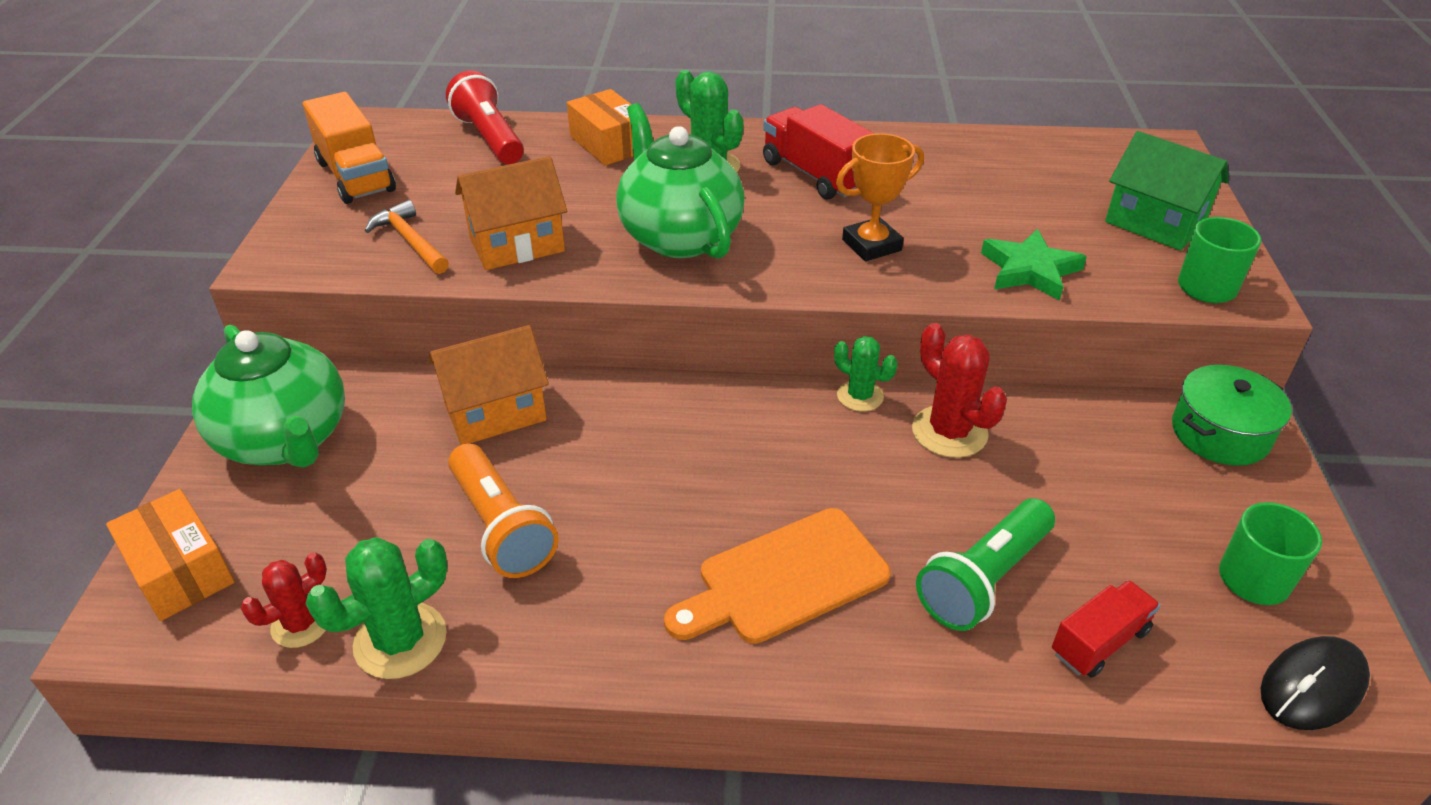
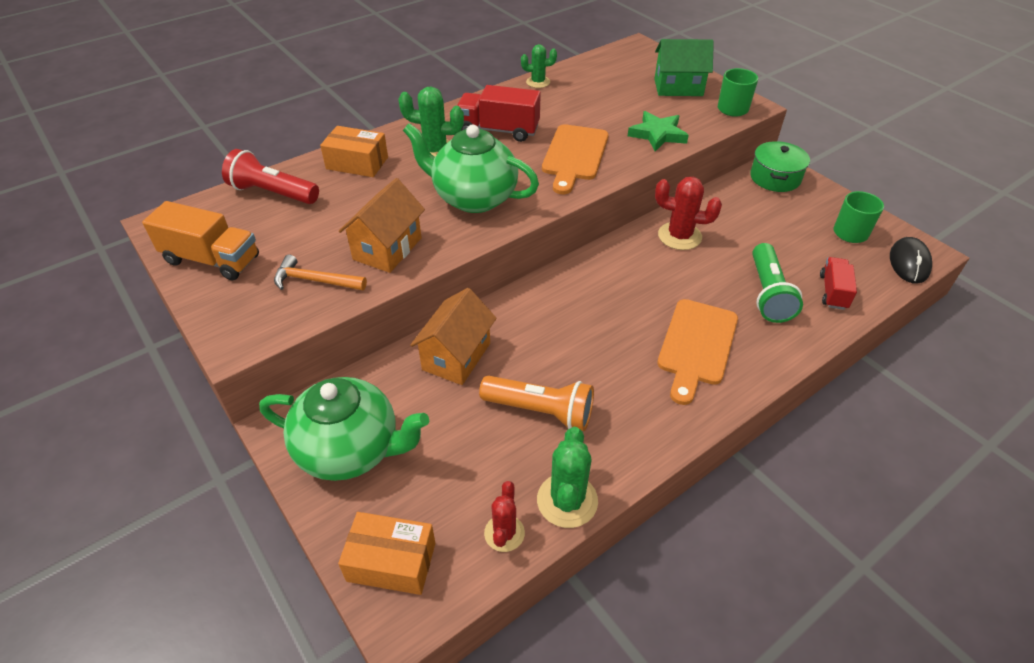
camera: 40 degrees left, 5 degrees up
(860, 396) = (623, 241): green cactus -> green cactus (538, 82)
(871, 245) = (574, 155): orange trophy -> orange cutting board

